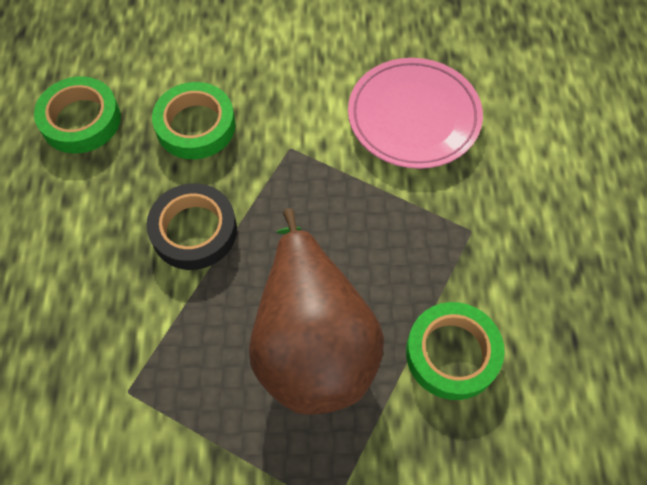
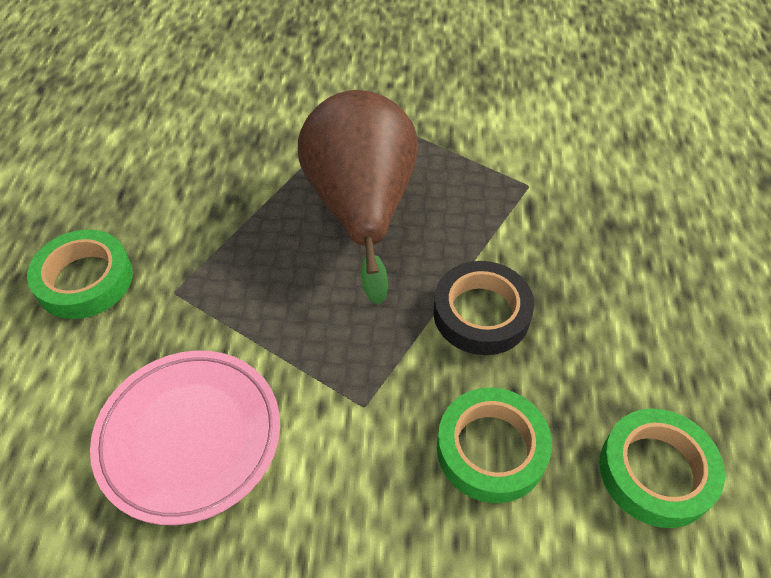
camera: 175 degrees left, 10 degrees down
(452, 353) = (235, 192): green tape -> green tape (85, 280)

